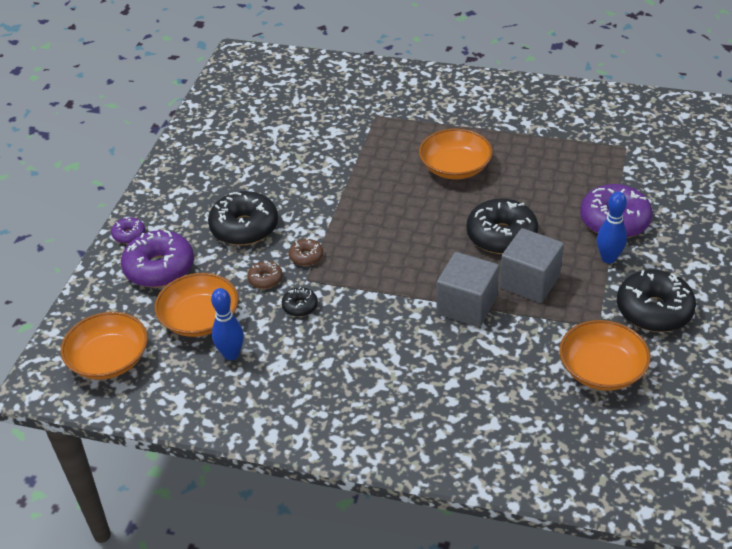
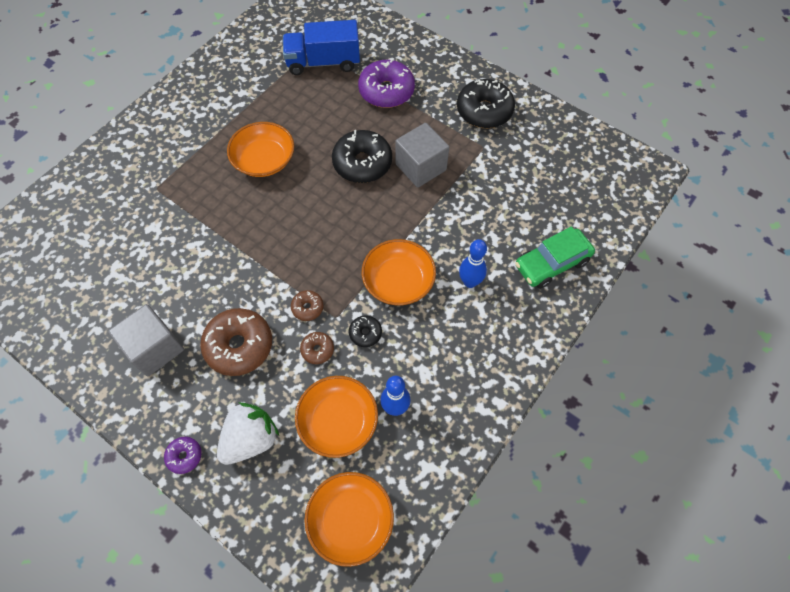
camera: 70 degrees left, 20 degrees up
(159, 268) = (251, 439): purple donut -> white strawberry
(244, 227) = (239, 346): black donut -> brown donut
(466, 306) = (425, 216): grey cube -> grey cube (155, 348)
(472, 435) = (551, 263): none -> green car
(601, 369) = (524, 163): orange bowl -> orange bowl (398, 281)
(608, 258) = (422, 112): blue bowling pin -> blue bowling pin (470, 282)
(613, 161) = (323, 62): none -> blue truck

